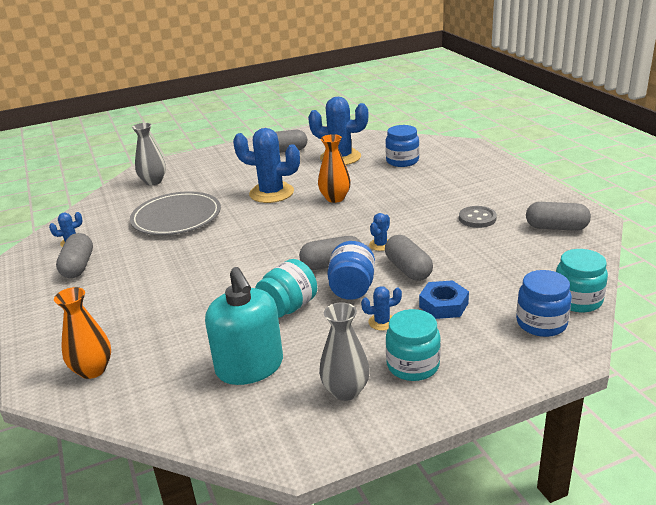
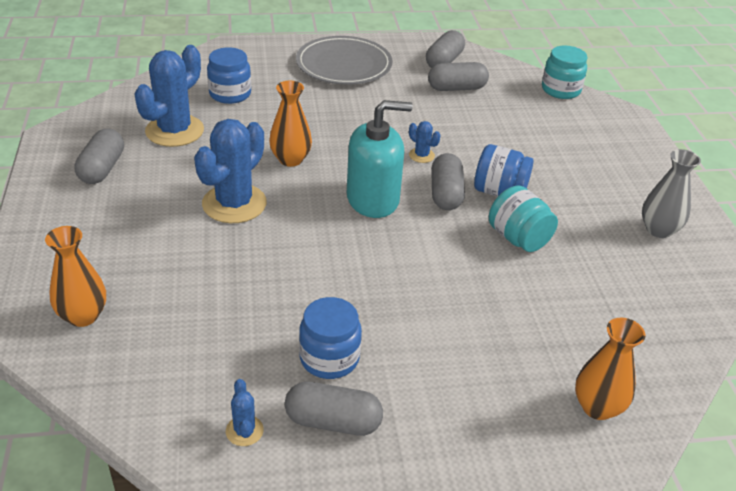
camera: 80 degrees left, 10 degrees up
(153, 181) = (83, 316): grey vase -> orange vase
(176, 217) = (241, 301): grey plate -> grey plate (344, 64)
(249, 367) = (614, 281): turquoise soap dispenser -> turquoise soap dispenser (373, 199)
(382, 322) = (562, 188): blue cactus -> none
(408, 269) = (478, 152): grey capsule -> grey capsule (456, 88)
(413, 365) = (630, 187): turquoise jar -> none
(443, 305) = (546, 149): blue nut -> none
(477, 218) = (402, 90): grey button -> none
(541, 323) = (587, 114): blue jar -> blue jar (329, 358)

